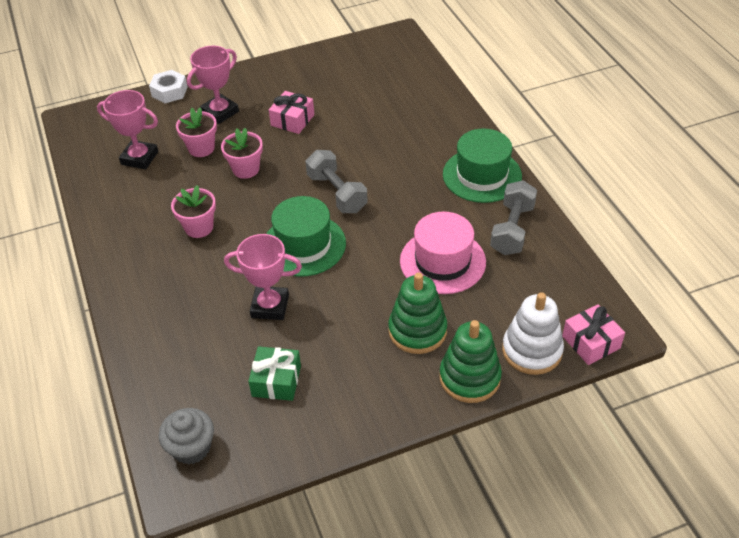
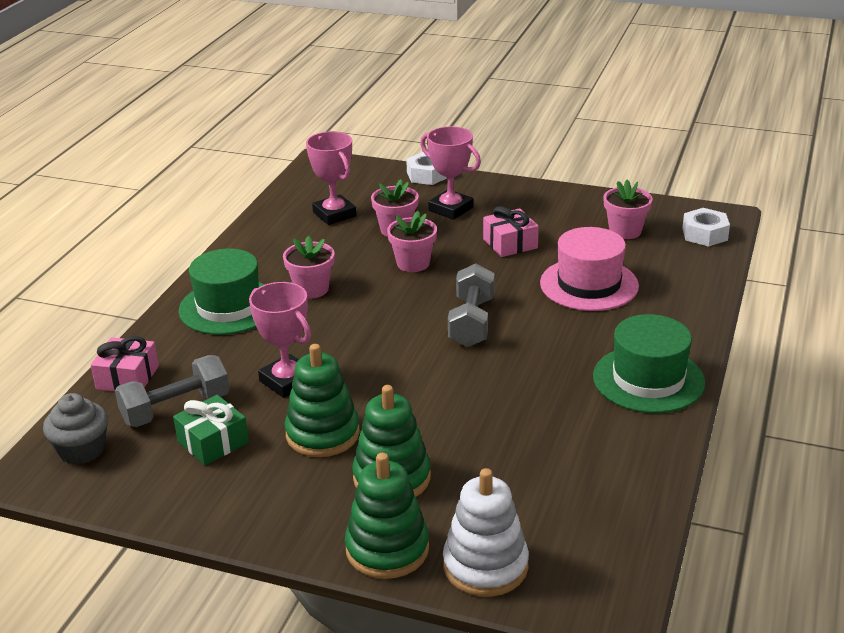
camera: 40 degrees right, 15 degrees down
(220, 112) = (450, 209): pink trophy -> pink trophy turned 45 degrees clockwise
(304, 245) = (383, 349): green hat -> green hat (228, 307)
(340, 329) = (322, 434): none -> green stacking toy
(354, 74) = (625, 231): none -> pink flower pot
(403, 53) = (704, 234): none -> white nut
(442, 261) = (499, 433): pink hat -> pink hat (589, 284)
(512, 229) = (616, 445): grey dumbbell -> grey dumbbell (176, 409)
(591, 342) = (563, 599): pink gift -> pink gift (127, 377)

